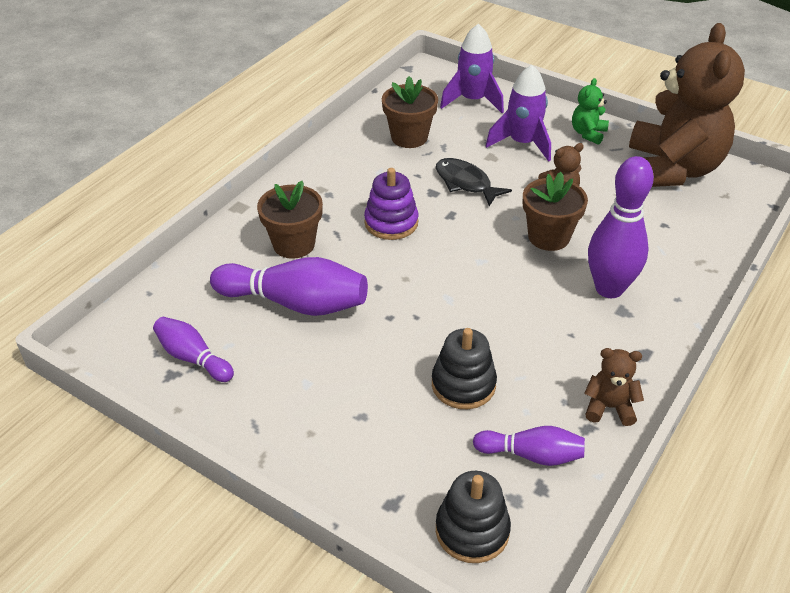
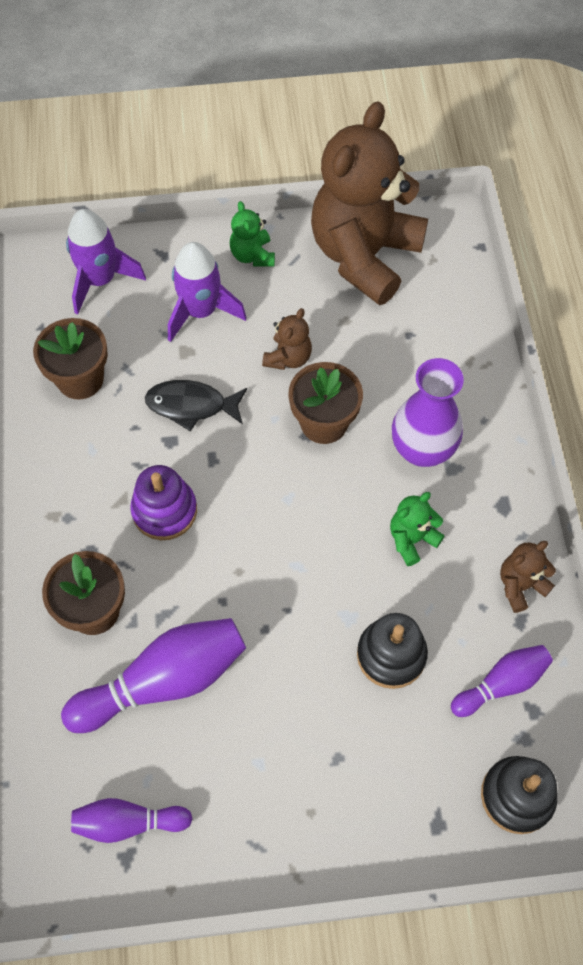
camera: 40 degrees left, 20 degrees up
(548, 331) = (412, 539): none -> green teddy bear
(609, 288) = (422, 449): purple bowling pin -> purple vase
(672, 169) = (364, 255): brown teddy bear -> brown teddy bear turned 120 degrees counterclockwise

